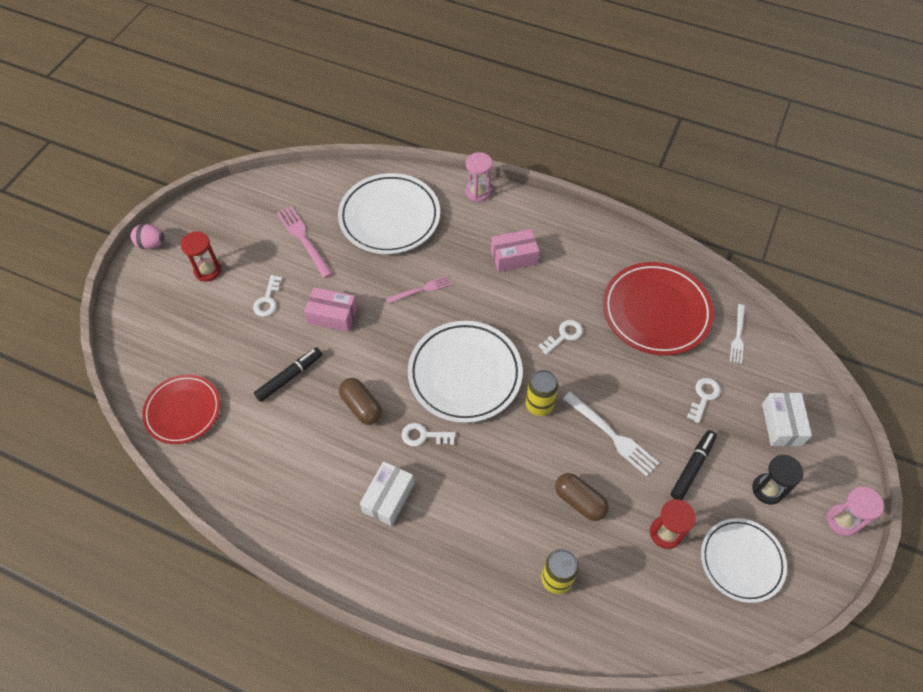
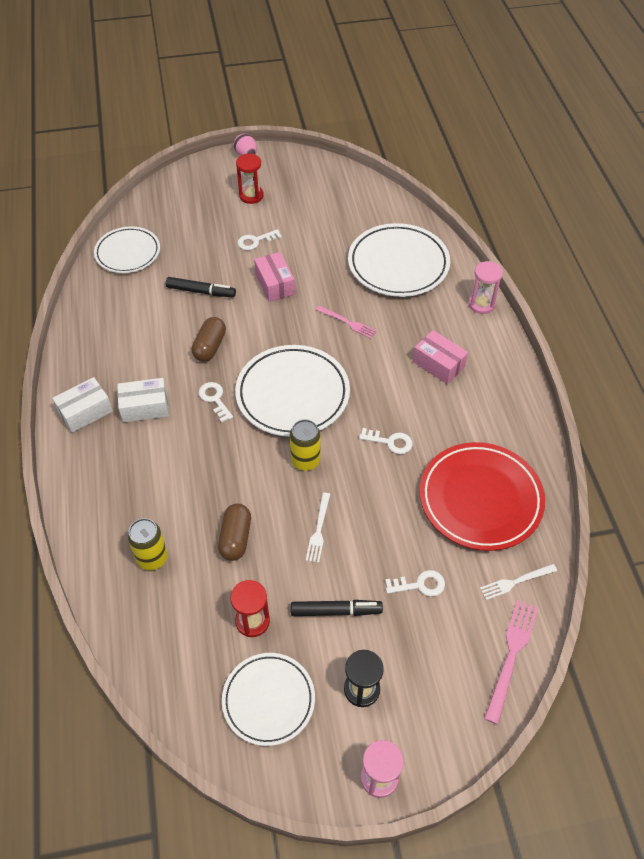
camera: 55 degrees right, 5 degrees down
(183, 411) = (128, 253): red plate -> white plate
(303, 239) = (327, 228): pink fork -> pink fork (511, 655)
(612, 435) = (318, 530): white fork -> white fork, size x0.65
(782, 424) = (446, 669): white box -> white box (85, 412)

